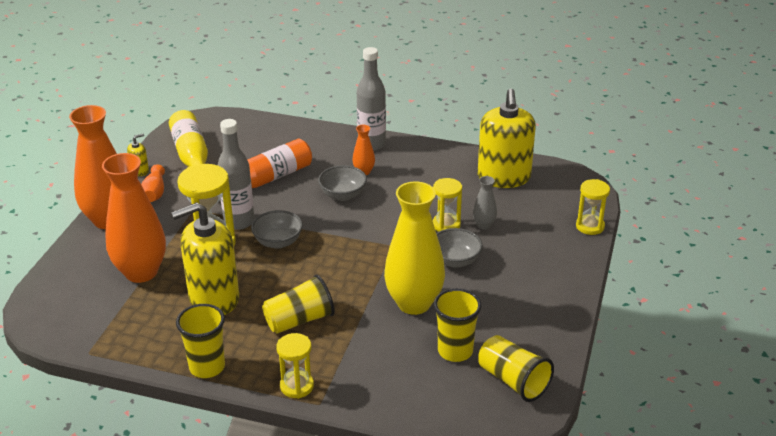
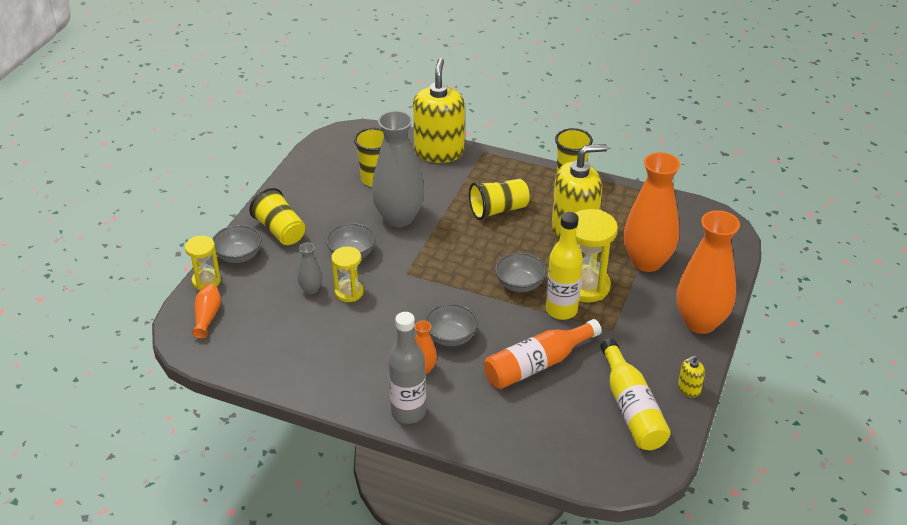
camera: 175 degrees left, 5 degrees up
(154, 192) = (661, 355): orange vase -> orange vase (207, 316)
(239, 222) = (561, 310): grey bottle -> yellow bottle
(297, 386) = (500, 163): yellow hourglass -> none
(414, 303) = (399, 218): yellow vase -> grey vase
(504, 177) = (266, 349): yellow soap dispenser -> yellow soap dispenser (439, 152)
(513, 381) = (338, 157): yellow cup -> yellow cup (280, 230)
(571, 251) = (239, 256): none -> grey bowl

